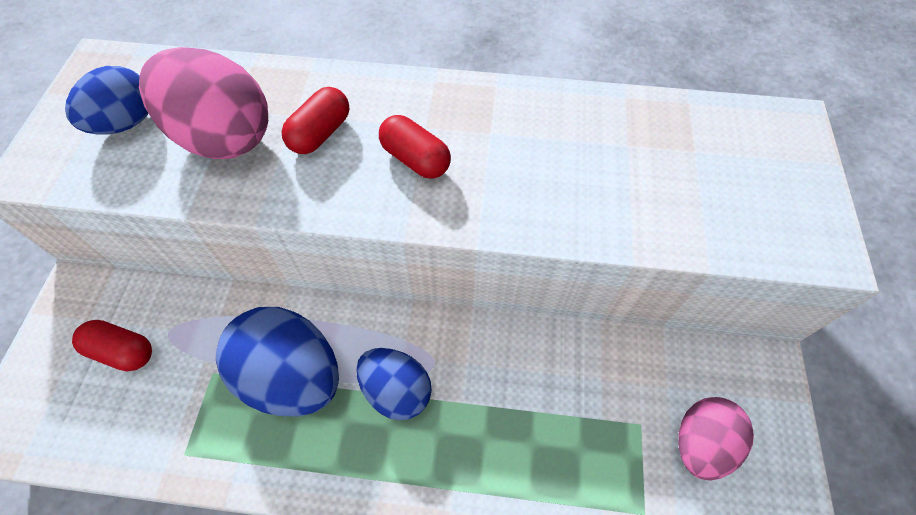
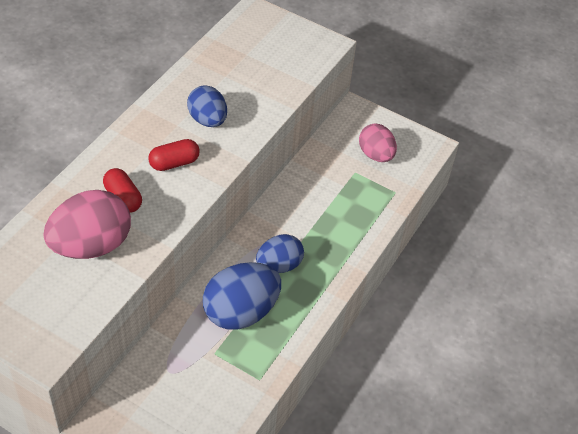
camera: 70 degrees left, 10 degrees down
(123, 351) = (168, 400): red capsule -> none
(127, 123) = (39, 294): blue egg -> blue egg (207, 120)

